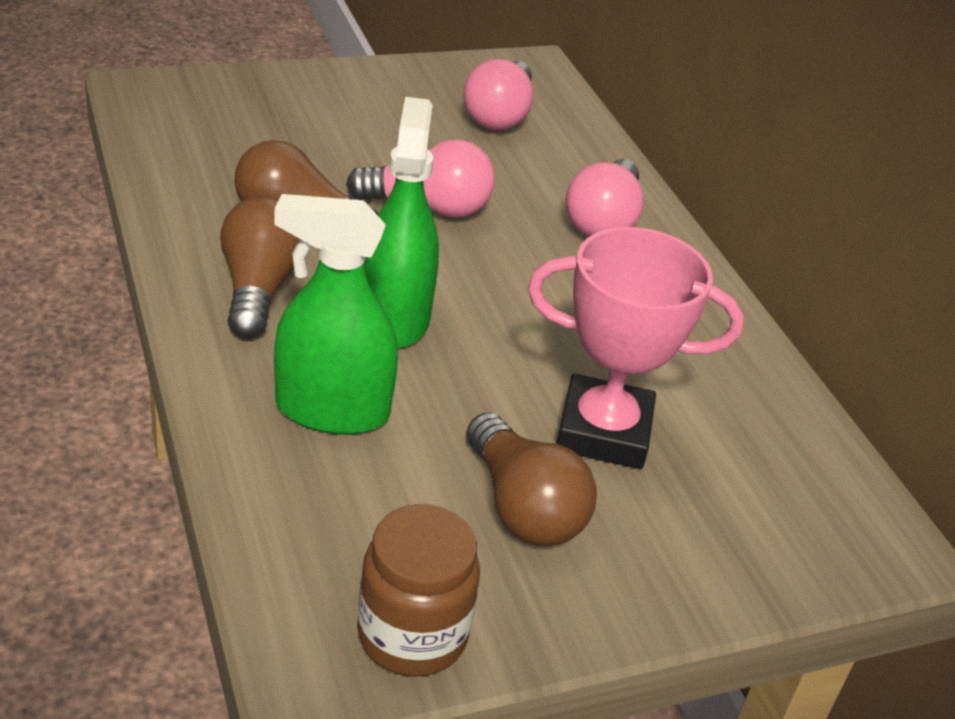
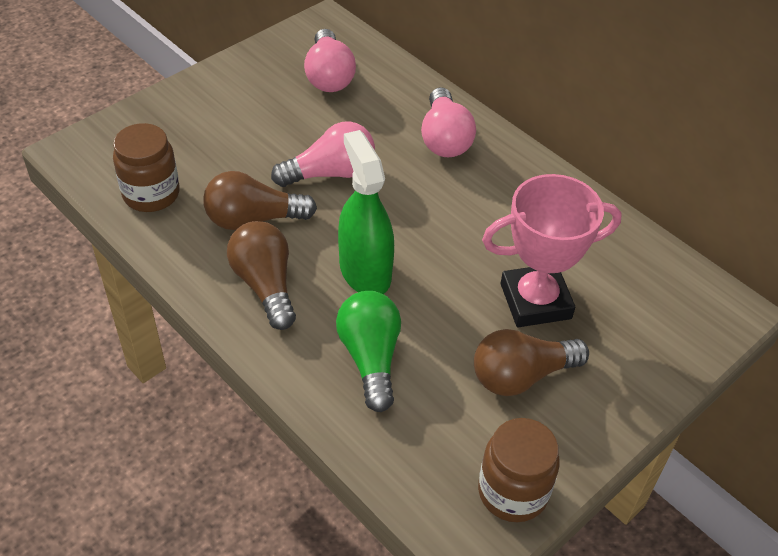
camera: 20 degrees left, 10 degrees up
(195, 156) = (151, 194): none -> brown jar
(332, 410) = (370, 358): green spray bottle -> green light bulb
(523, 507) = (521, 376): brown light bulb -> brown light bulb turned 120 degrees clockwise

